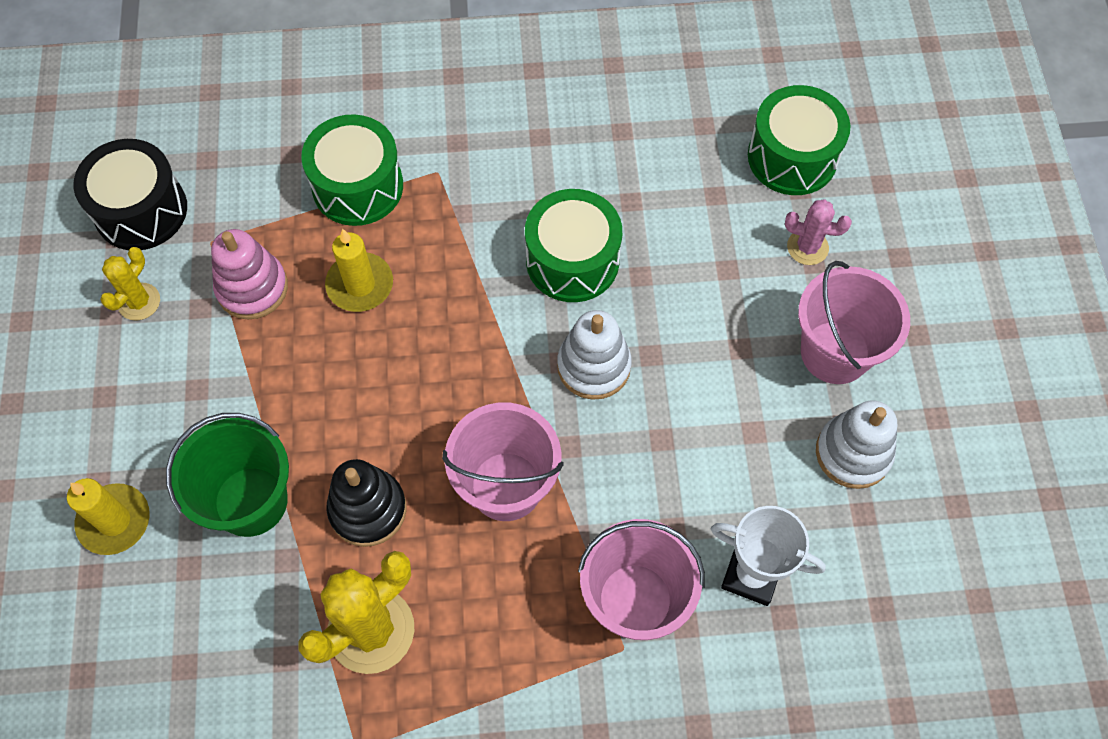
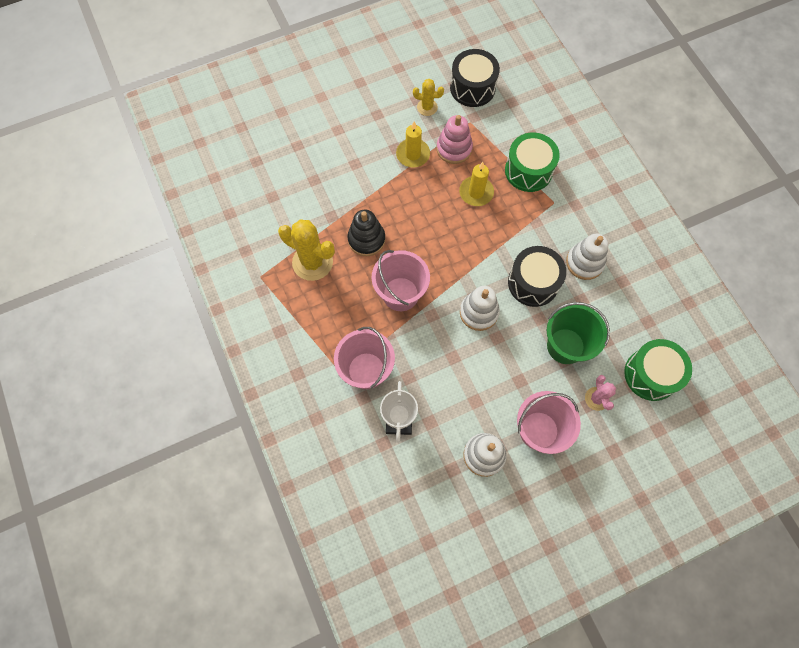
camera: 70 degrees right, 5 degrees up
(114, 521) = (323, 143): yellow candle -> yellow candle (413, 154)
(250, 501) = (352, 191): green bucket -> green bucket (565, 346)
(567, 171) = (584, 262): none -> white stacking toy
(572, 260) = (533, 283): green drum -> black drum

